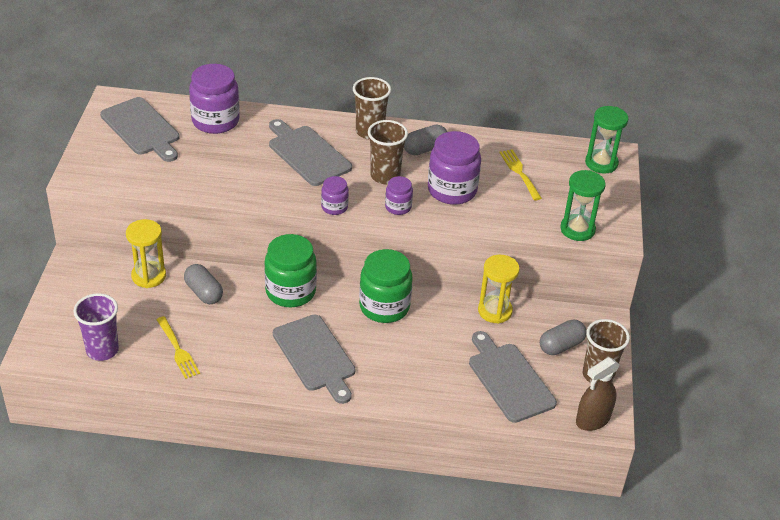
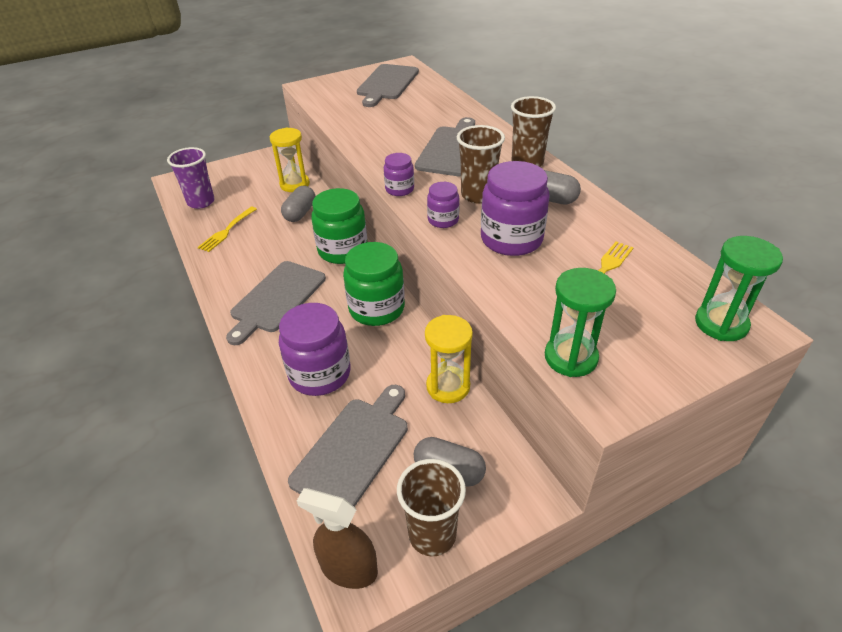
camera: 60 degrees right, 0 degrees up
(215, 121) = (435, 101): purple jar -> purple jar (320, 374)

